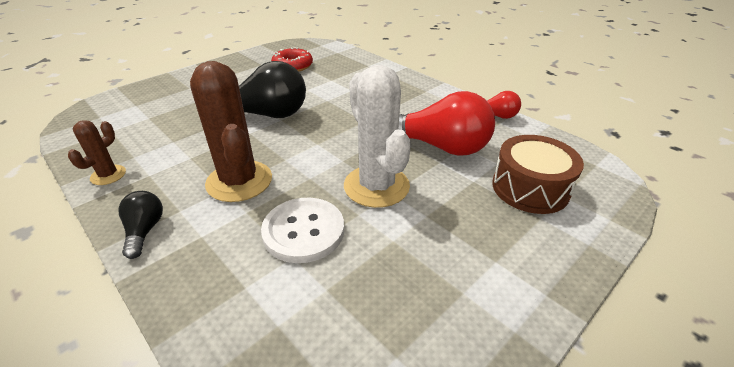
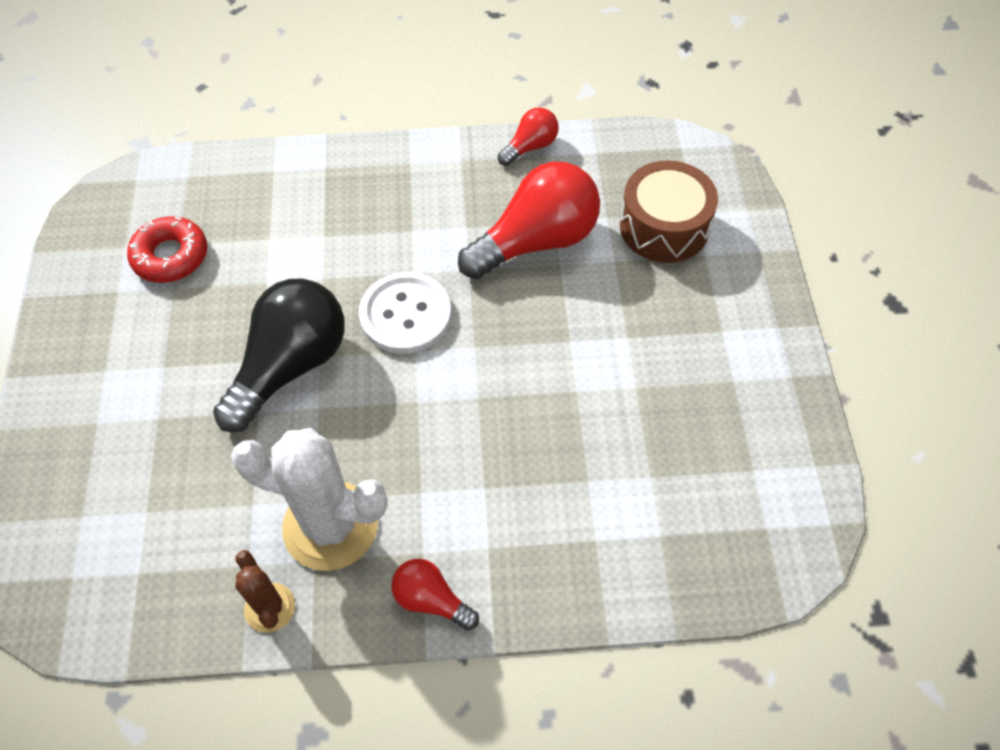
camera: 50 degrees left, 20 degrees up
(145, 231) = (431, 600): black light bulb -> red light bulb
(239, 181) = (420, 469): brown cactus -> none
(303, 231) = (560, 452): white button -> white button (405, 315)
(376, 186) = (548, 346): white cactus -> white cactus (330, 526)

